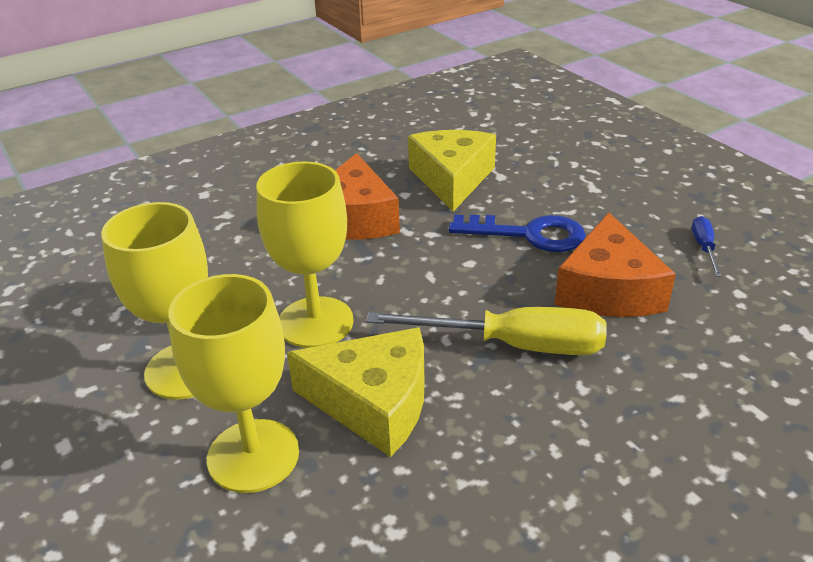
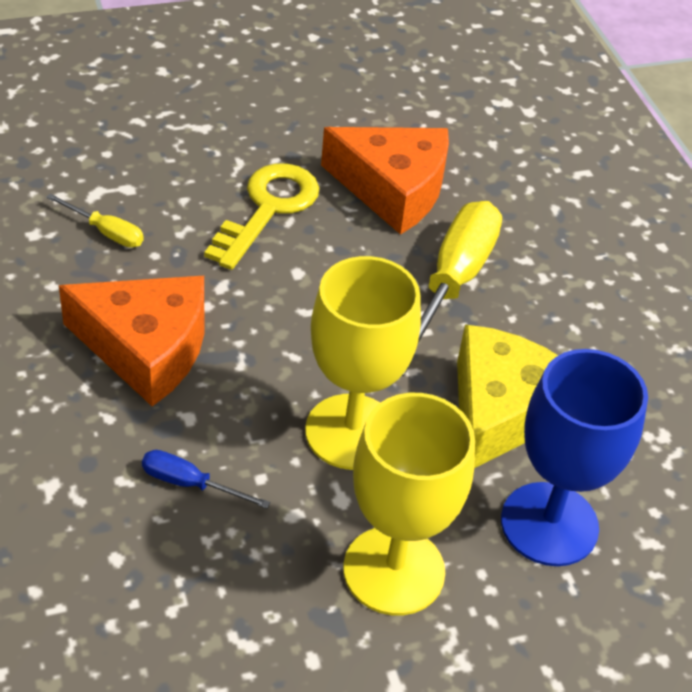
camera: 80 degrees left, 10 degrees up
(253, 455) = (549, 524): yellow goblet -> blue goblet
(451, 179) = (106, 232): yellow cheese -> yellow screwdriver
(529, 234) = (268, 209): blue key -> yellow key
(704, 248) = (355, 101): blue screwdriver -> blue screwdriver (190, 484)

